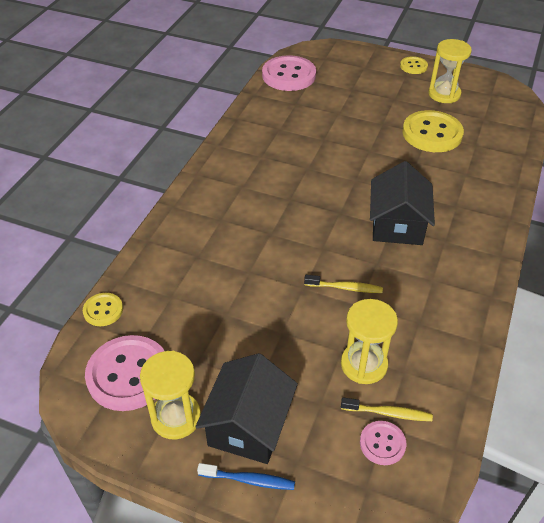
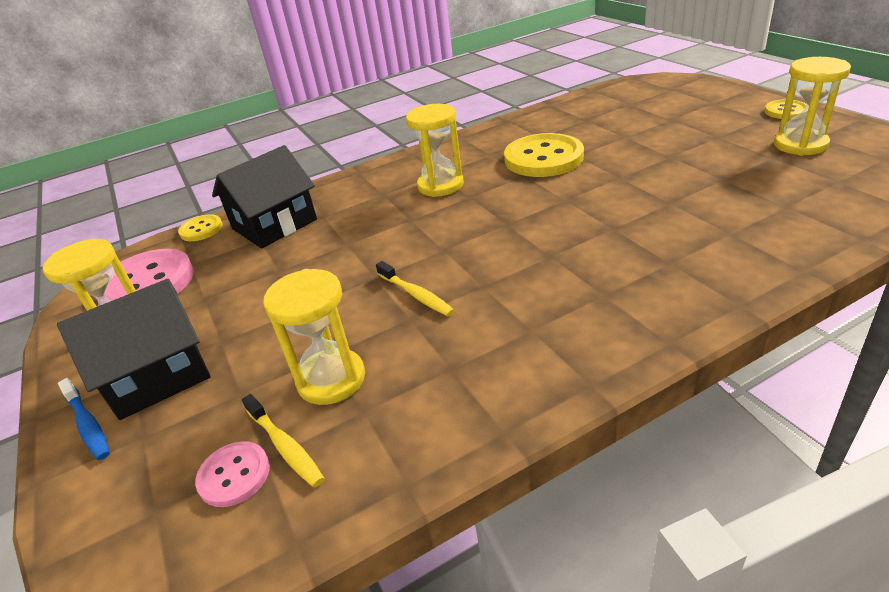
camera: 45 degrees right, 10 degrees down
(257, 197) = (440, 185): none -> yellow hourglass
(289, 75) = (609, 96): pink button -> none
(397, 224) = (560, 256): black house -> black house (274, 224)
(432, 133) = (729, 179): yellow button -> yellow button (543, 158)

